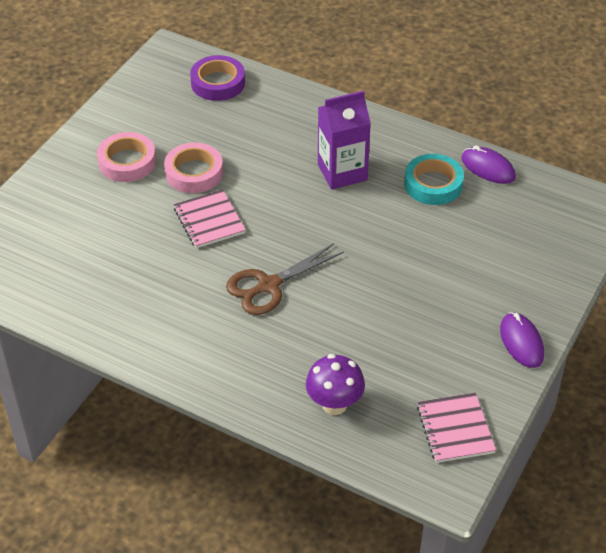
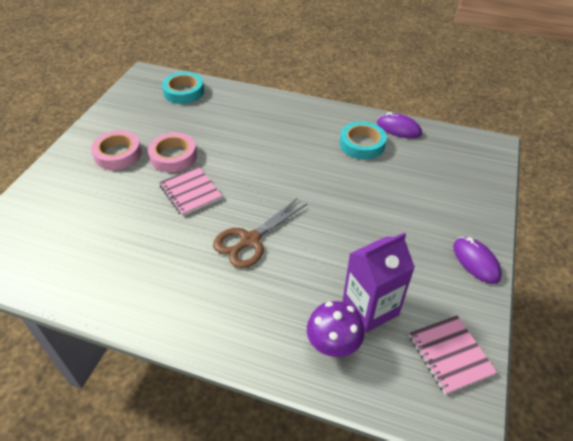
camera: 10 degrees left, 0 degrees up
(218, 83) = (184, 92): purple tape -> turquoise tape
(342, 172) = (290, 143): purple carton -> purple carton (370, 308)

